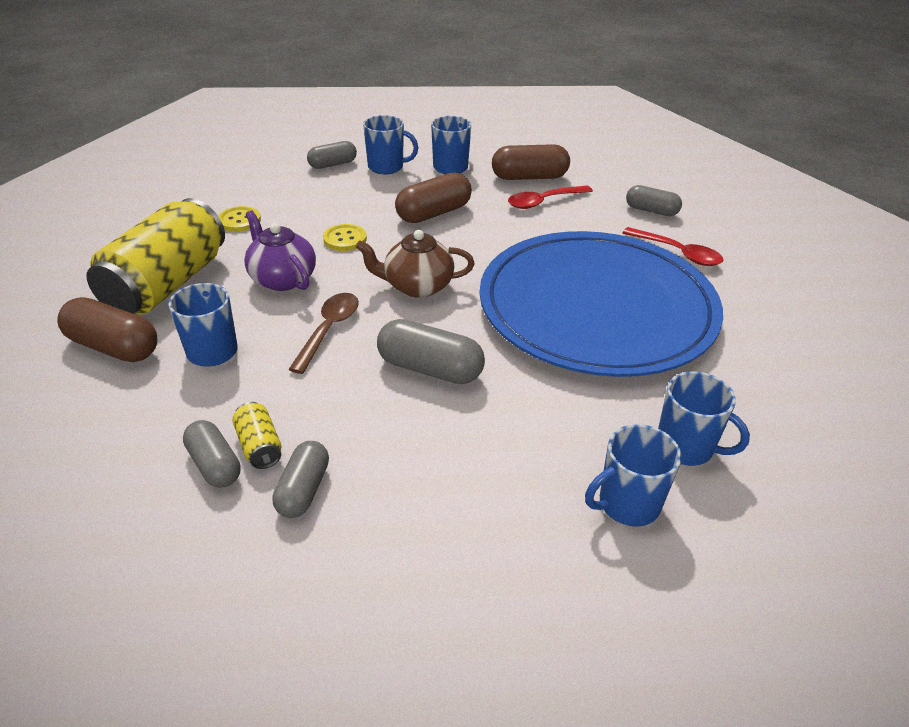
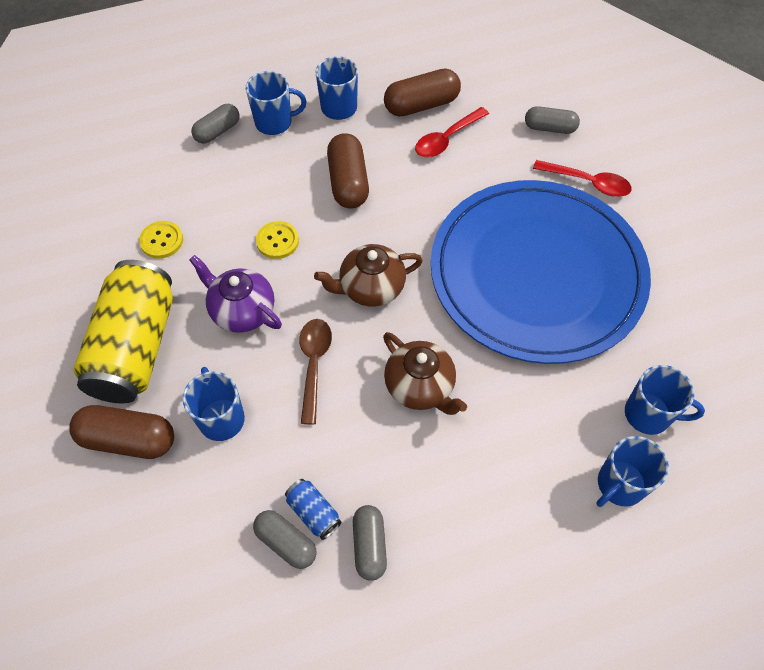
camera: 15 degrees left, 20 degrees up
(259, 446) = (313, 512): yellow can -> blue can
(430, 369) = (420, 387): grey capsule -> brown teapot
(434, 213) = (348, 182): brown capsule -> brown capsule turned 45 degrees counterclockwise

